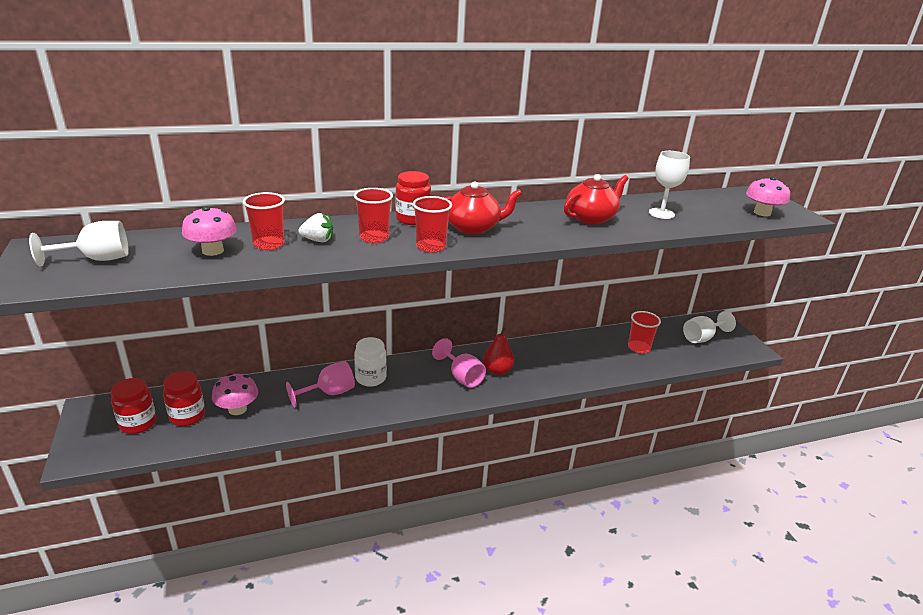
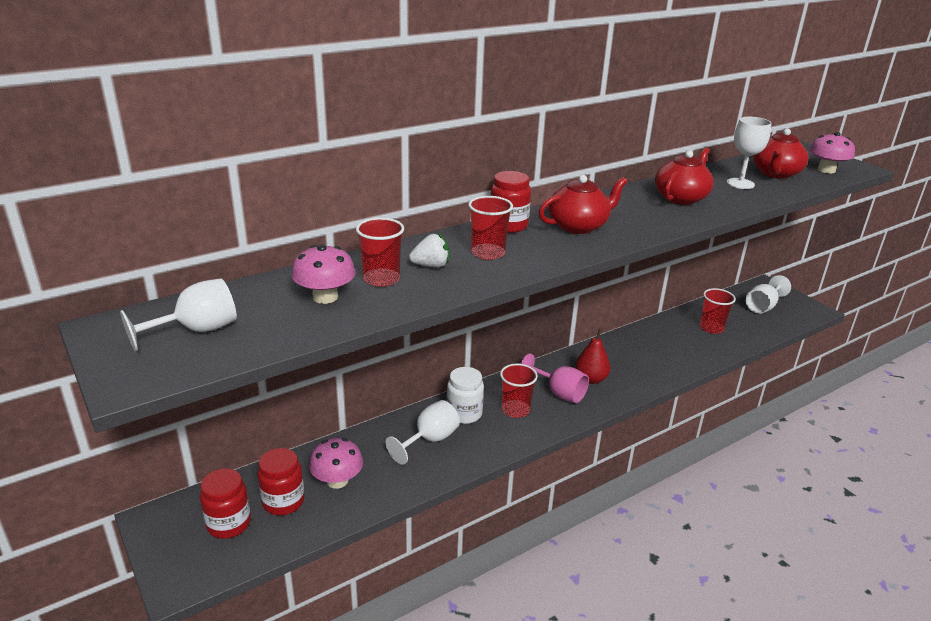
camera: 15 degrees left, 0 degrees up
(329, 393) = (430, 440): pink goblet -> white goblet
(431, 247) = (555, 254): red cup -> red cup (515, 410)
(706, 209) = (775, 173): none -> red teapot

